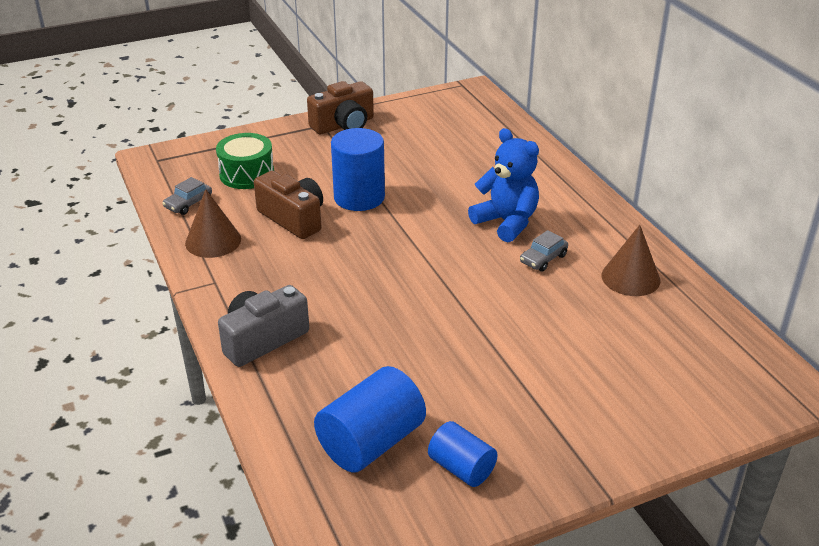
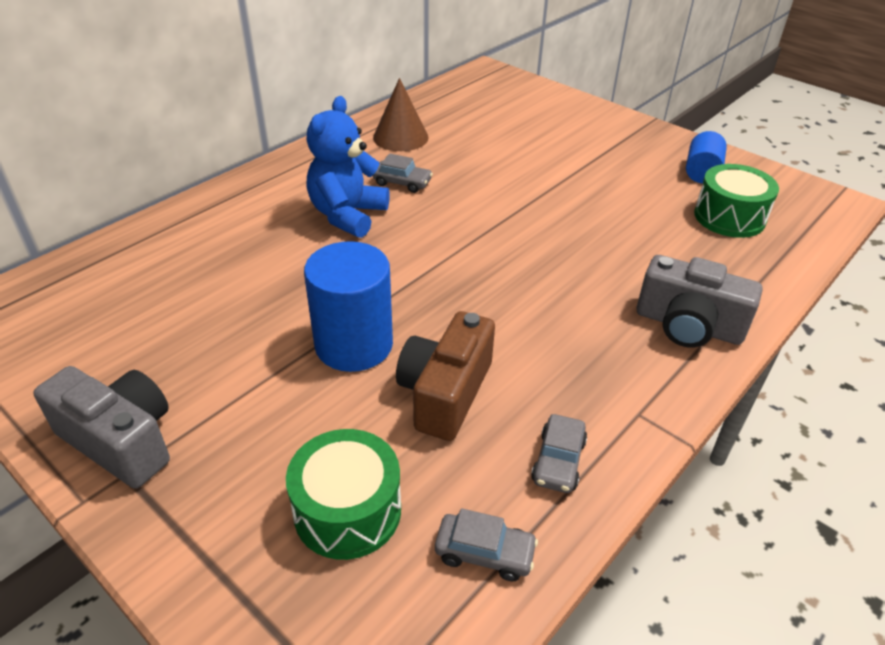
camera: 115 degrees left, 5 degrees up
(213, 241) = (558, 461): brown cone -> grey car
(344, 125) = (121, 441): brown camera -> grey camera
(371, 442) = (729, 217): blue cylinder -> green drum

